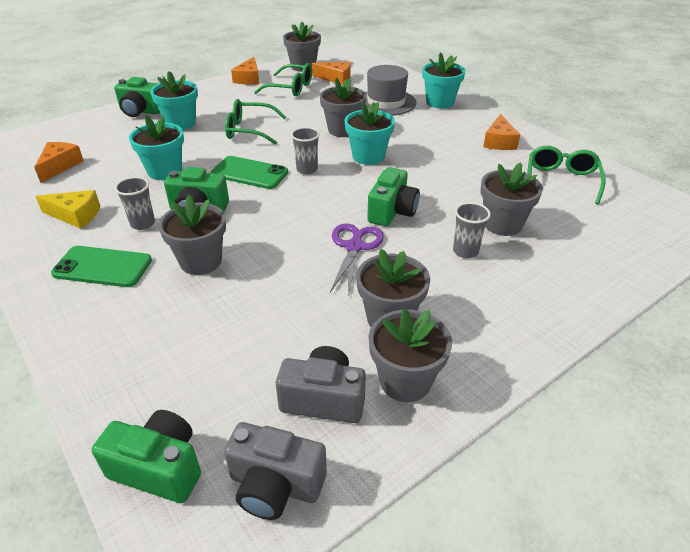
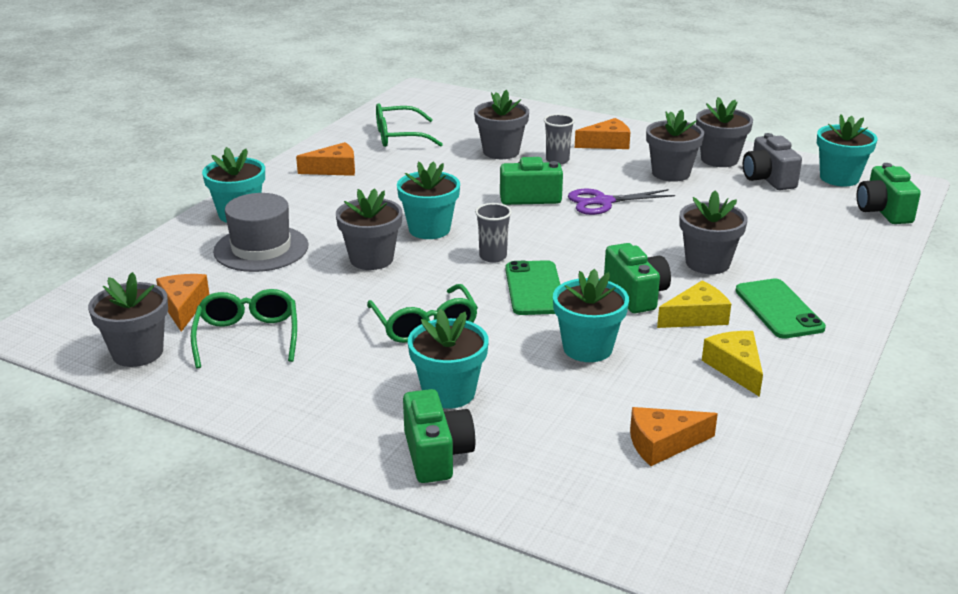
camera: 115 degrees left, 10 degrees down
(143, 224) = (696, 317): grey cup -> yellow cheese
(249, 79) = (224, 392): orange cheese -> orange cheese (607, 143)
(275, 485) = (839, 178): grey camera -> turquoise flower pot

